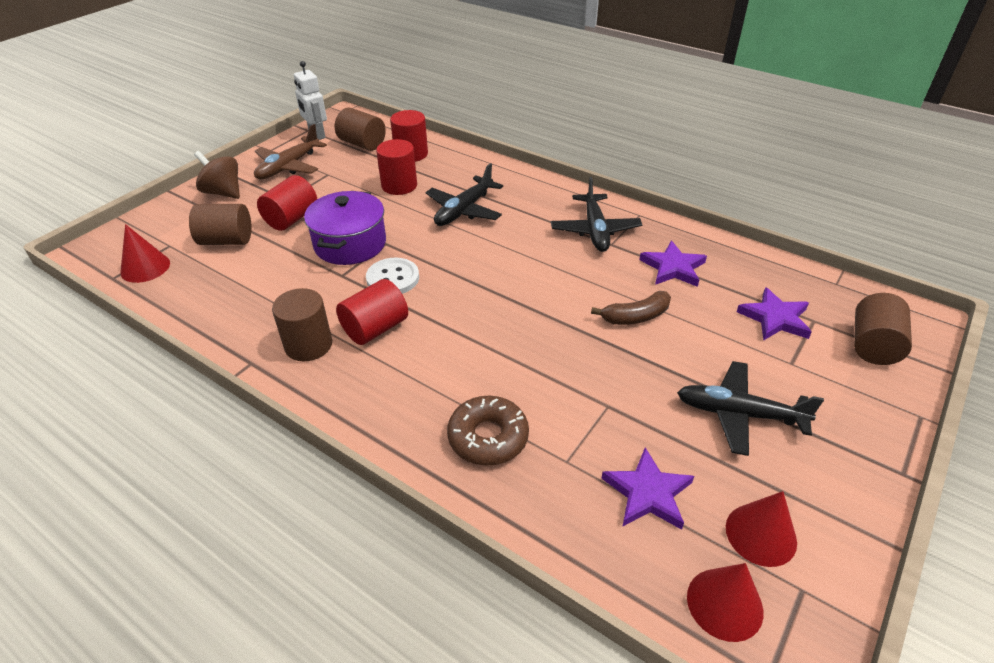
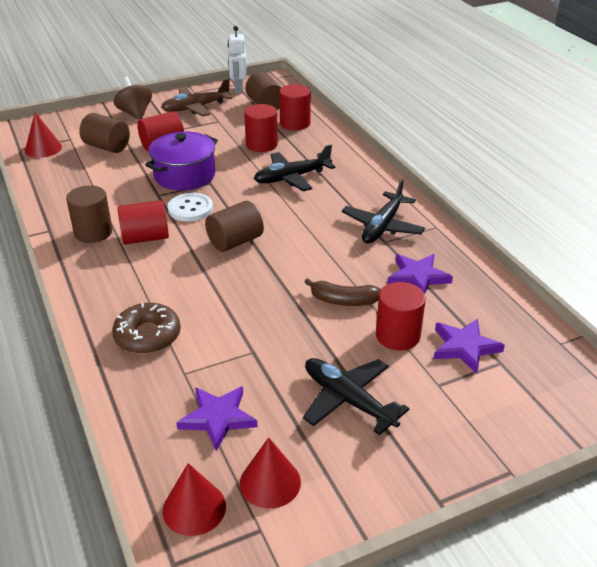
camera: 30 degrees right, 5 degrees down
(714, 331) = (397, 335): none -> red cylinder
(873, 345) = (533, 403): brown cylinder -> brown cylinder (235, 241)

